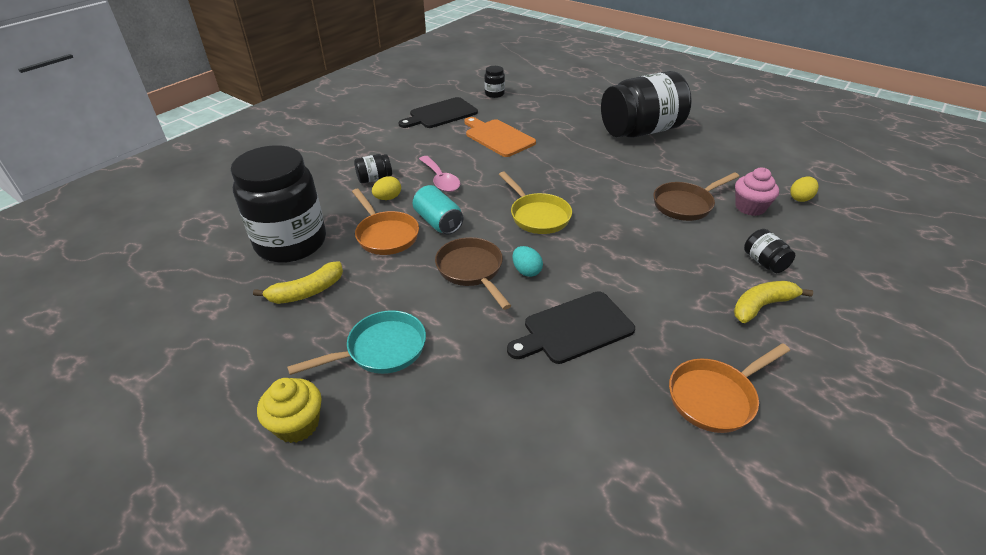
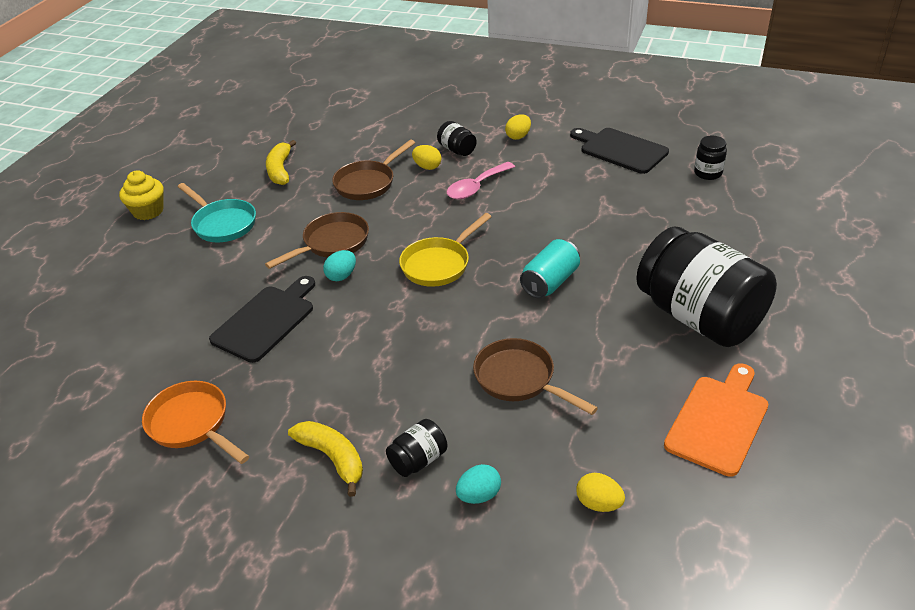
camera: 75 degrees right, 0 degrees up
(291, 243) = (339, 142): black jar -> none
(307, 292) = (280, 170): yellow banana -> yellow banana turned 45 degrees clockwise
(382, 148) = (518, 136): none -> yellow egg
(385, 235) = (368, 183): orange pan -> brown pan
(438, 222) = (400, 205): turquoise can -> turquoise can (550, 282)
(497, 137) = (593, 201): orange cutting board -> orange cutting board (718, 421)
(574, 329) = (266, 320): black cutting board -> black cutting board turned 75 degrees clockwise
(750, 207) = (543, 444): pink cupcake -> none
(797, 241) = (479, 495): none -> turquoise egg

